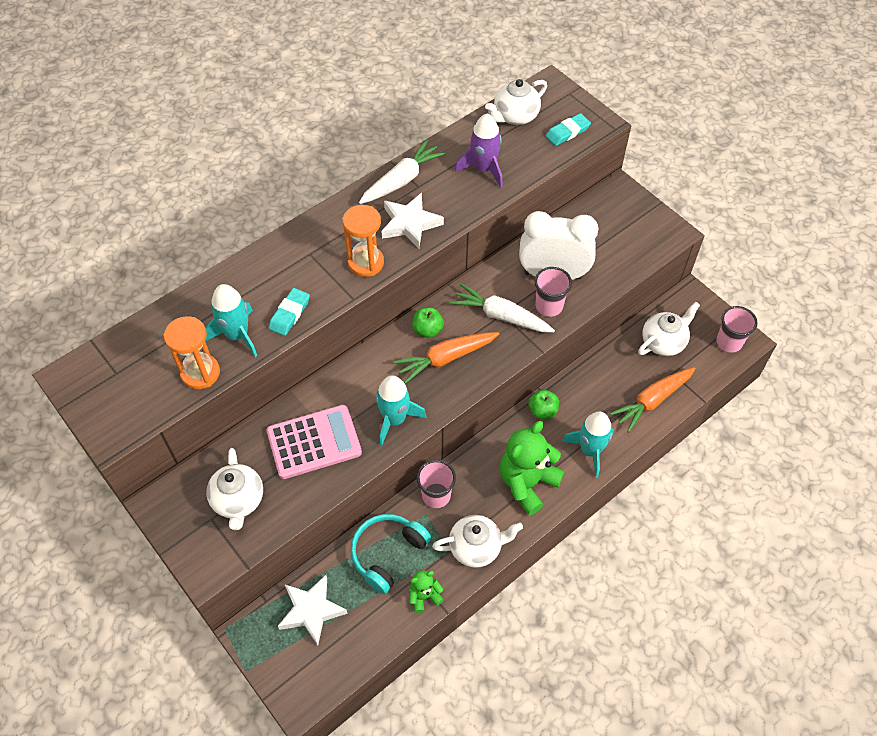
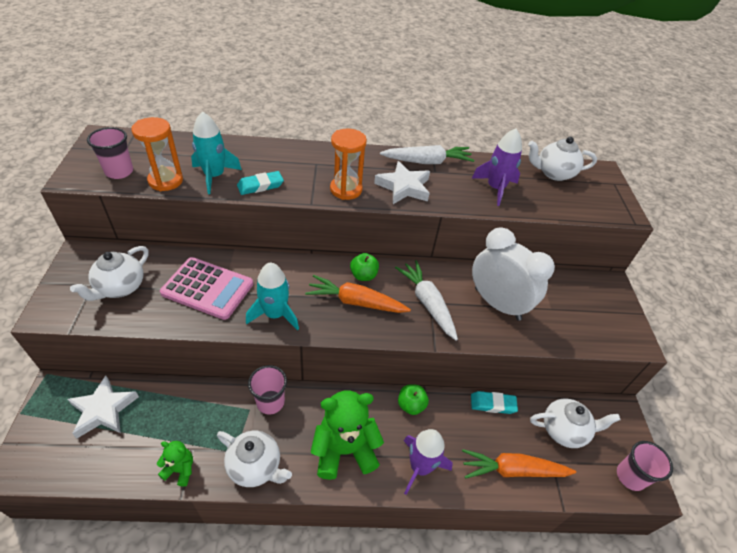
camera: 35 degrees right, 10 degrees down
(387, 554) = (193, 415): turquoise headphones -> none
(549, 306) = (472, 322): pink cup -> pink cup (119, 172)
(567, 132) = (589, 204): turquoise eraser -> turquoise eraser (493, 404)
(590, 450) = (420, 467): turquoise rocket -> purple rocket

